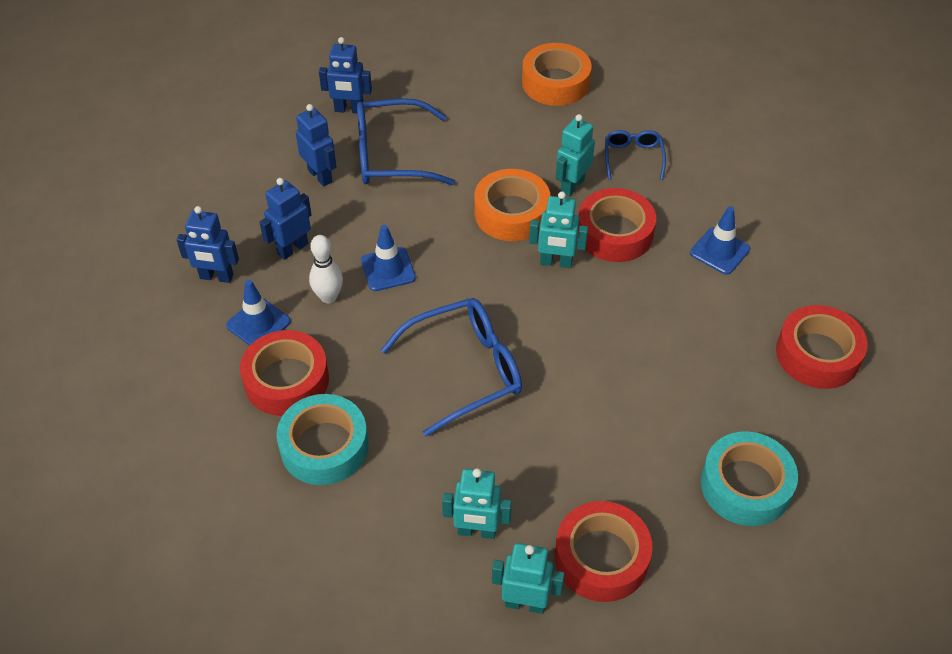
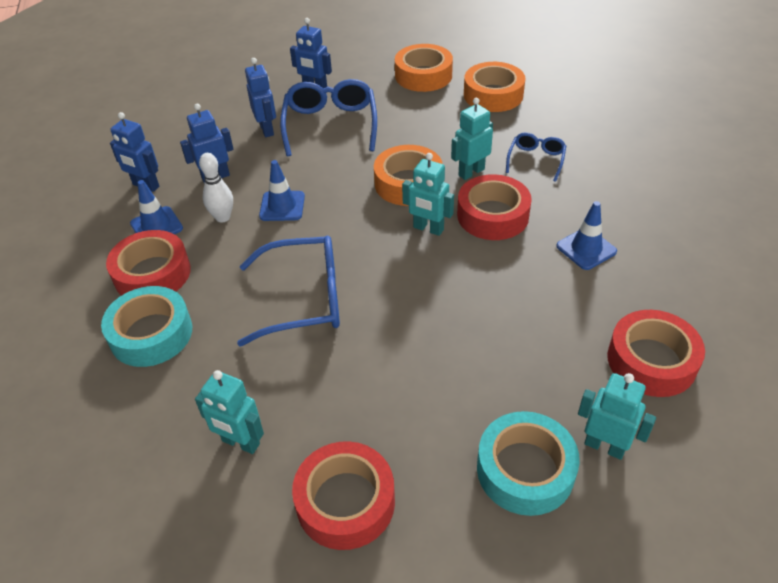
camera: 20 degrees right, 5 degrees down
(391, 155) = (330, 125): blue glasses -> blue glasses turned 75 degrees clockwise
(467, 70) = (423, 75): none -> orange tape
(525, 603) = (250, 525): turquoise robot -> turquoise robot (604, 446)

